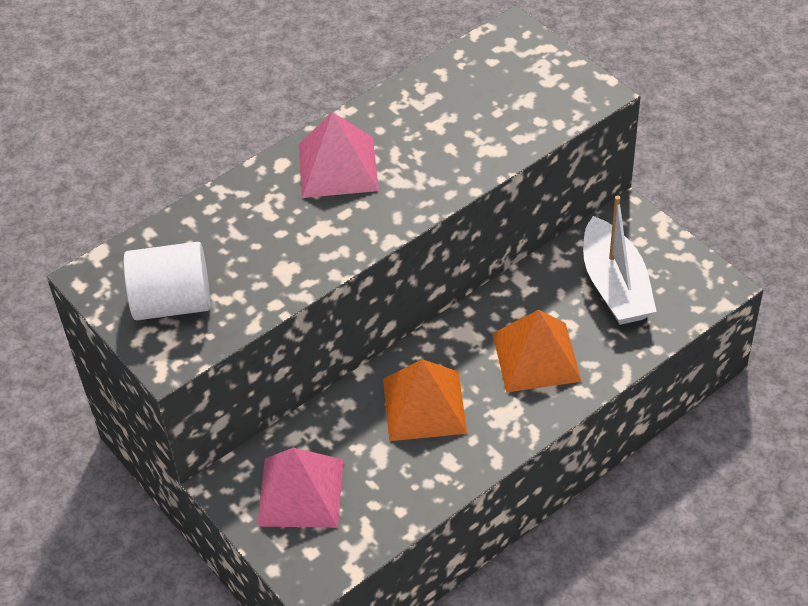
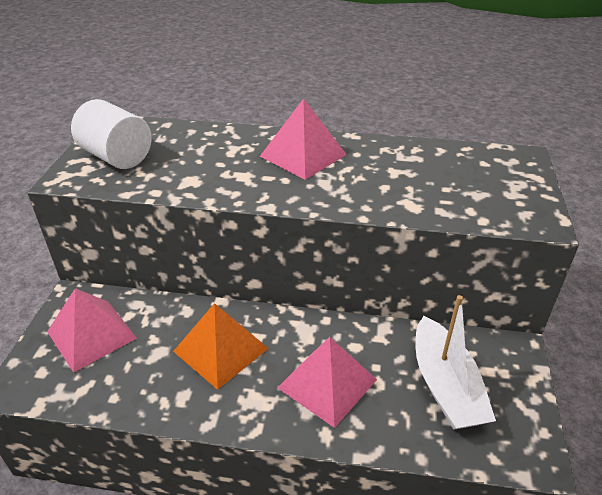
camera: 45 degrees right, 10 degrees down
(536, 357) = (327, 383): orange pyramid -> pink pyramid
(615, 286) = (445, 386): white boat -> white boat turned 45 degrees counterclockwise

